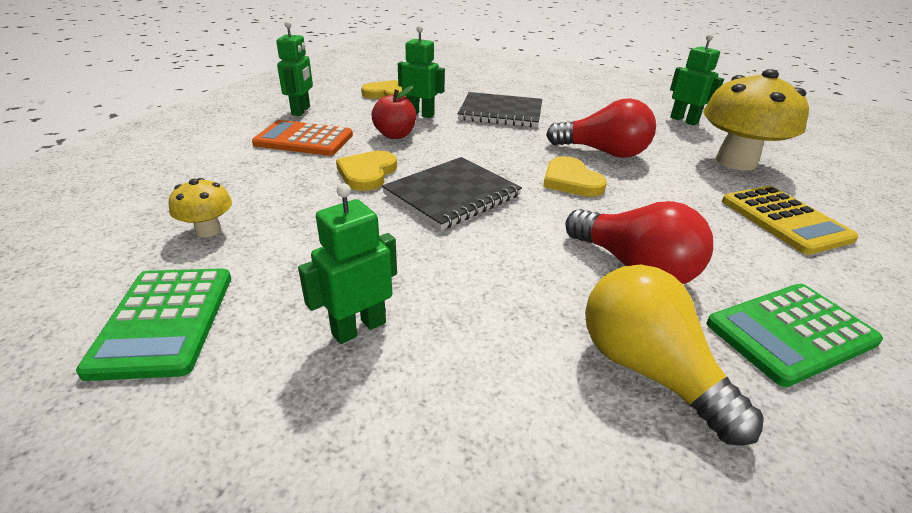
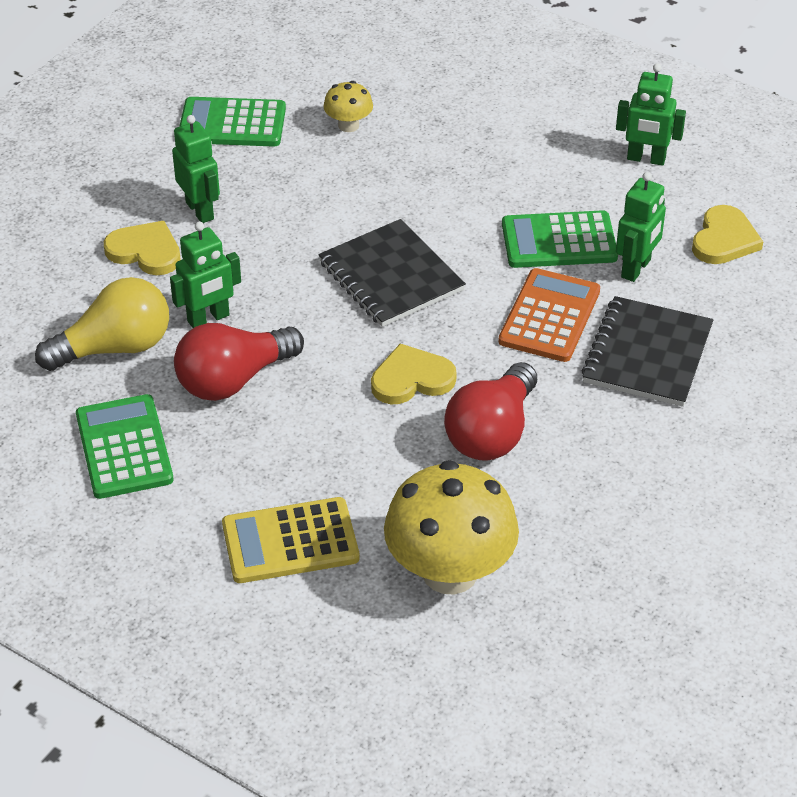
camera: 100 degrees right, 10 degrees up
(304, 140) = (546, 167): orange calculator -> orange calculator (549, 316)
(367, 173) = (449, 216): yellow heart -> yellow heart (145, 251)
(395, 135) = (559, 241): red apple -> green calculator
(684, 120) = (616, 578): green robot -> green robot (208, 319)

